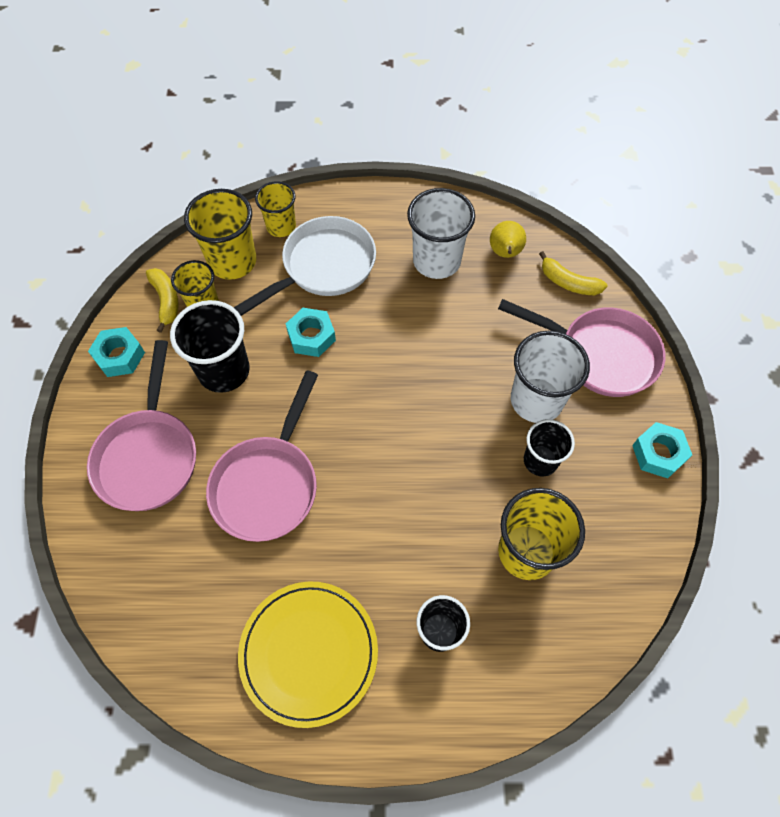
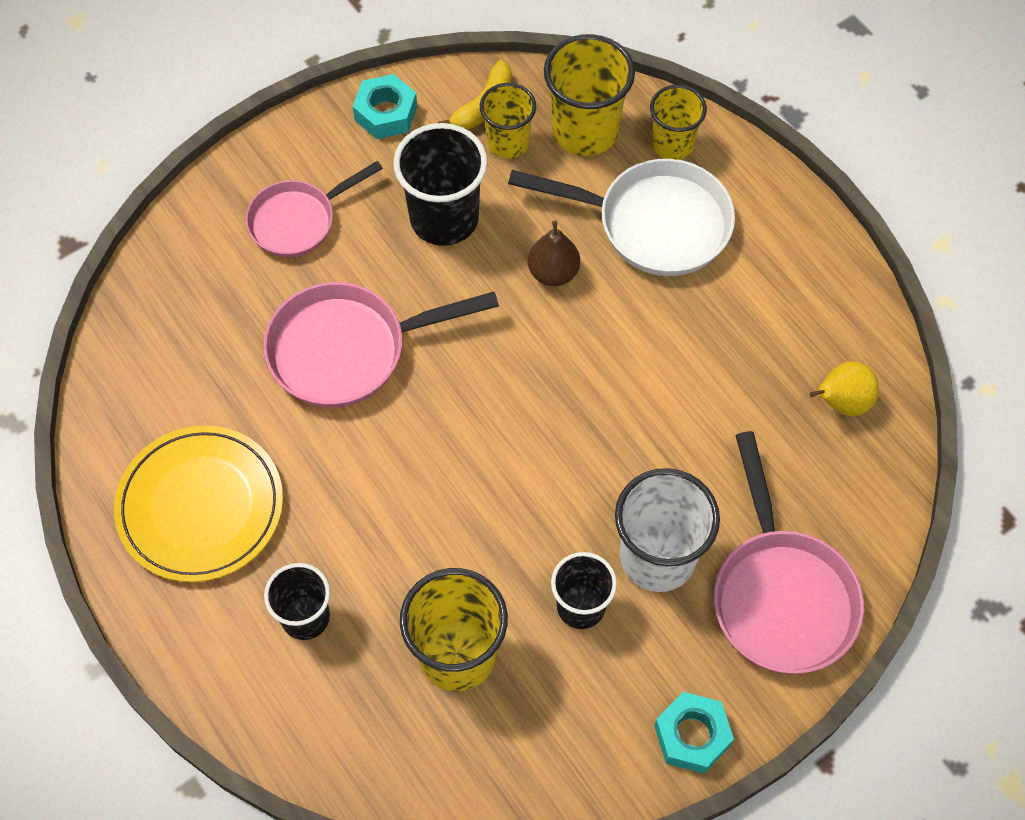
camera: 55 degrees right, 0 degrees up
(149, 455) = (298, 220): pink pan -> pink pan, size x0.66
(311, 336) = (553, 272): turquoise nut -> brown pear
(436, 261) = (764, 335): white cup -> none
(568, 282) = (859, 500): yellow banana -> none

